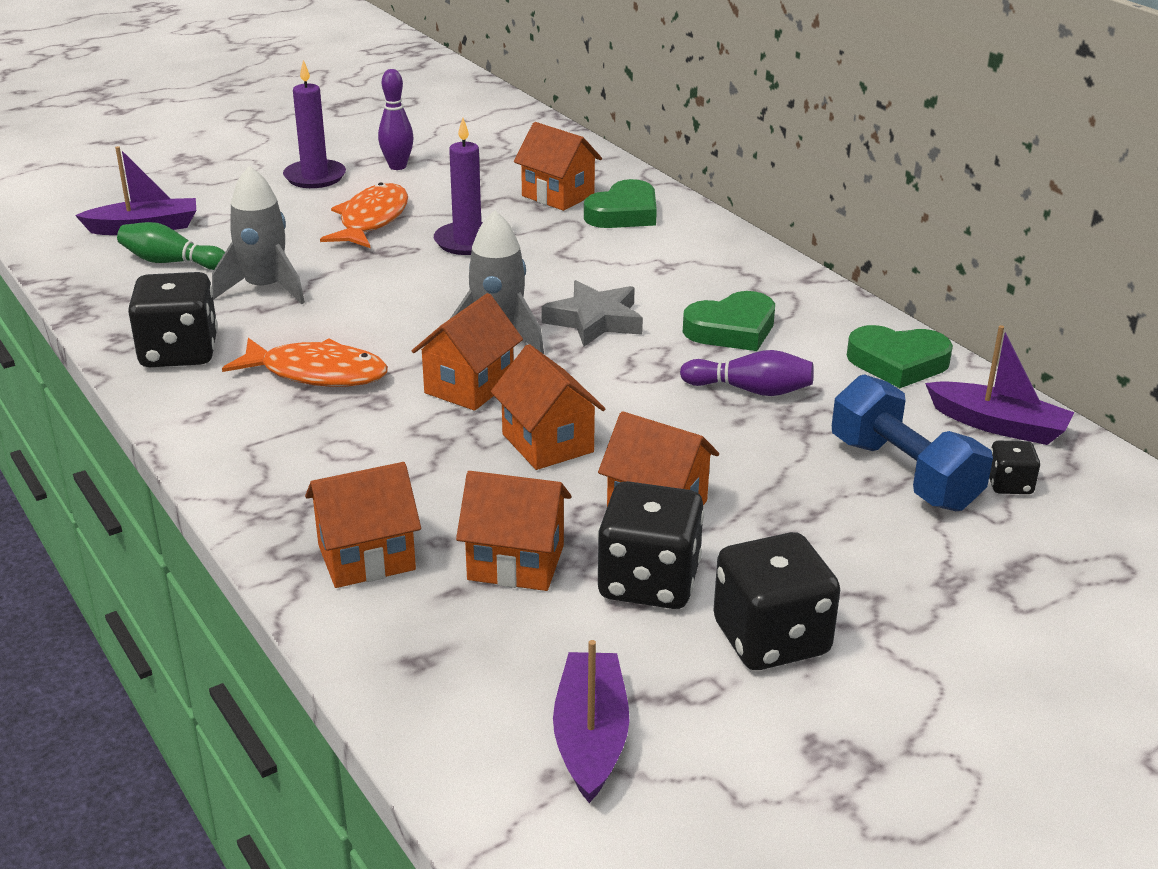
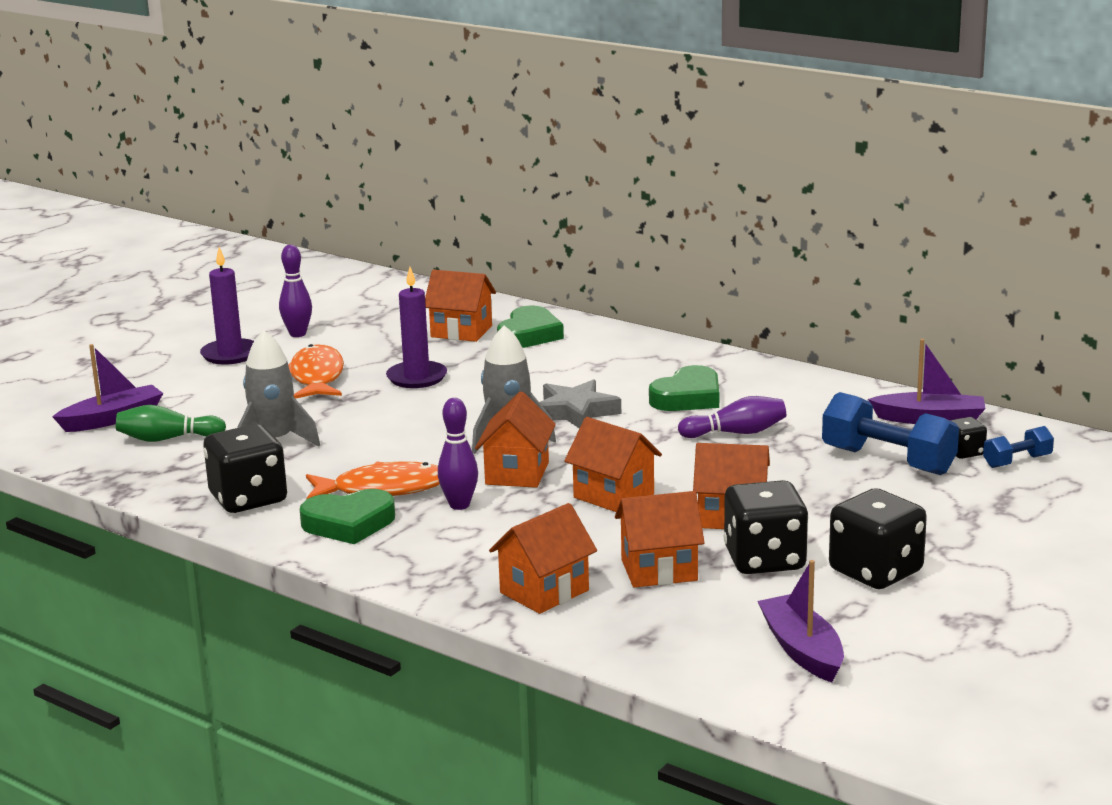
camera: 20 degrees left, 10 degrees down
(376, 413) = (459, 505): none -> purple bowling pin
(898, 363) = (829, 395): green heart -> green heart (349, 523)
(1070, 515) = (1017, 461): none -> blue dumbbell

